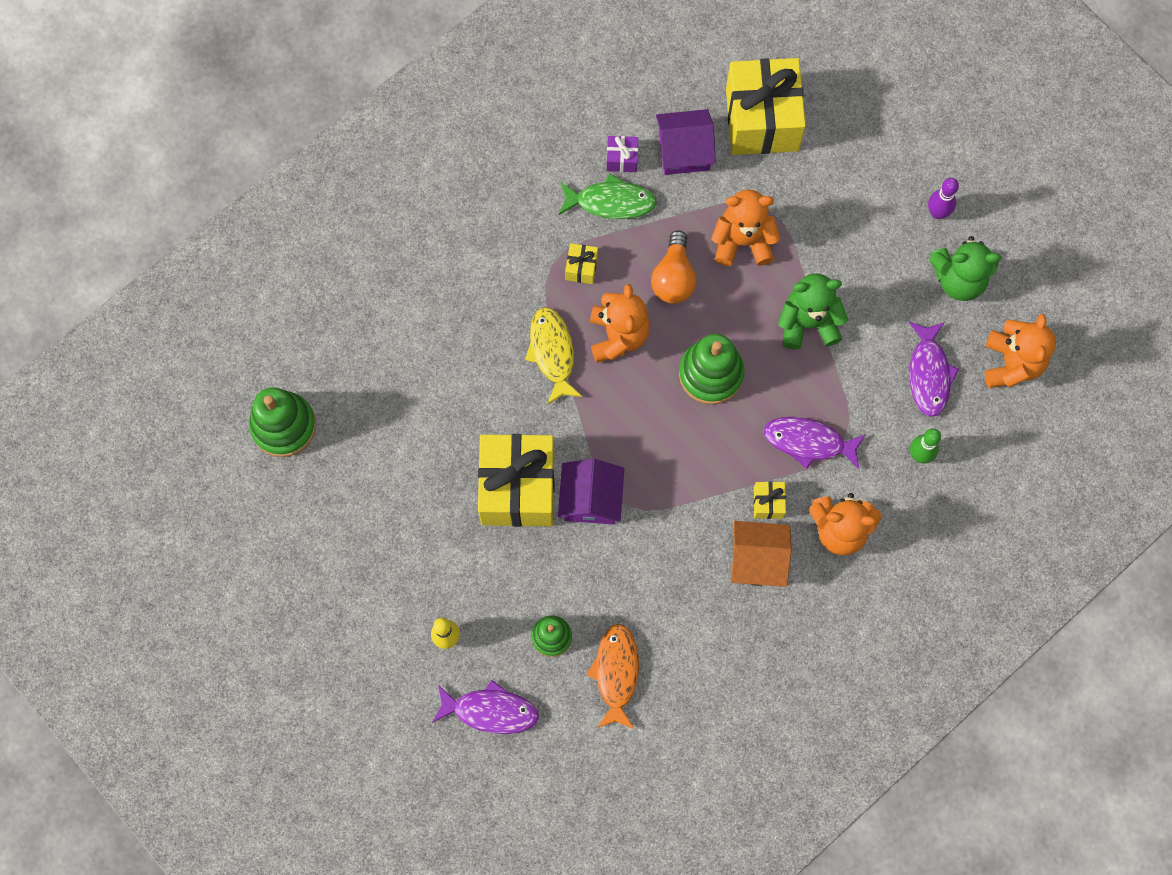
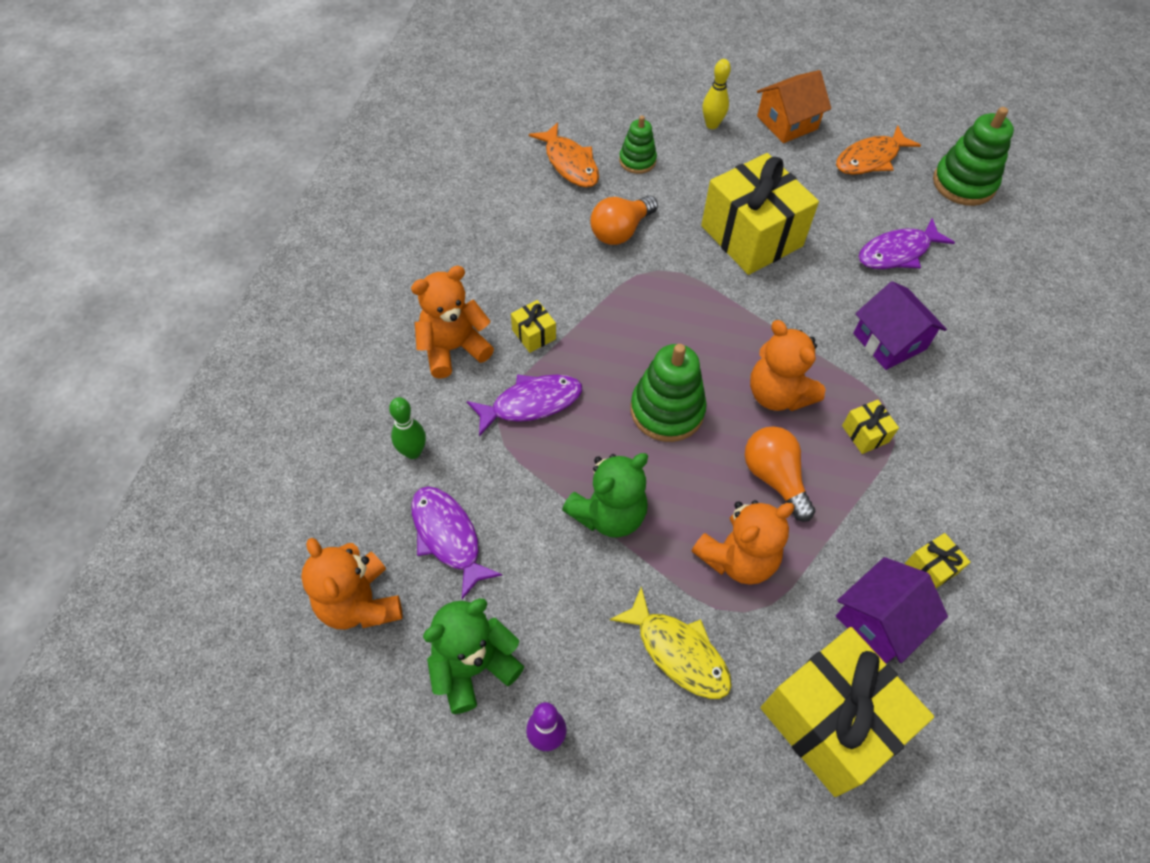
camera: 145 degrees right, 15 degrees down
(338, 504) = (870, 159): none -> orange fish
(490, 711) = (642, 102): purple fish -> purple fish (897, 252)
(552, 353) = (820, 347): yellow fish -> yellow fish (678, 652)
(591, 499) = (687, 259): purple house -> purple house (889, 341)
(611, 202) = (898, 515): green fish -> none
(622, 159) = (931, 568): purple gift -> yellow gift
(625, 564) = (620, 231): none -> orange light bulb
(757, 559) = (512, 288): orange house -> orange house (787, 123)

